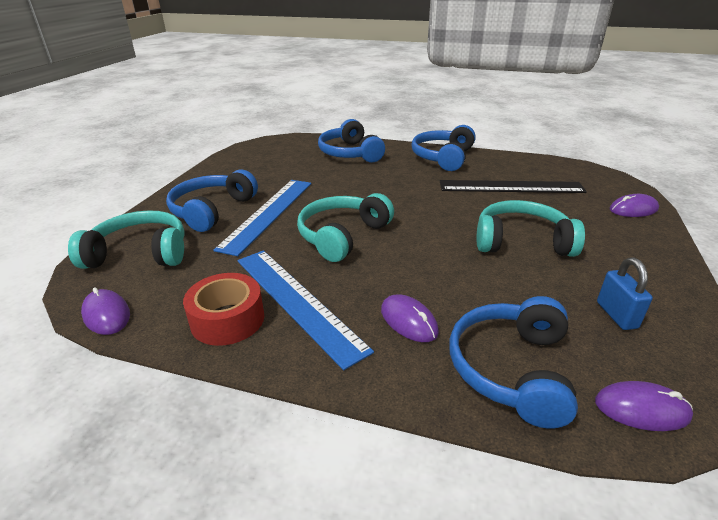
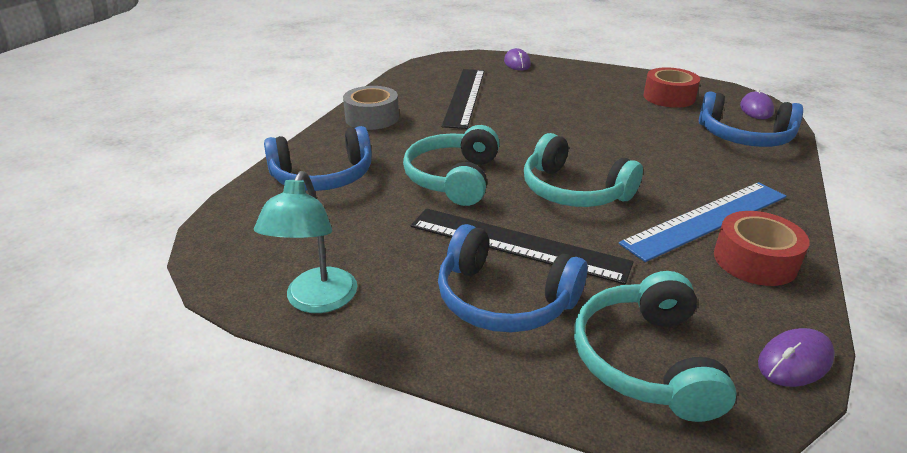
camera: 85 degrees left, 0 degrees up
(226, 166) = (317, 301): none -> turquoise lamp
(268, 213) = (517, 244): blue ruler -> black ruler
(409, 321) = (709, 166): purple mouse -> none
(443, 157) = (372, 118): blue headphones -> grey tape
(521, 241) = (575, 109): turquoise headphones -> turquoise headphones (454, 178)
(616, 315) = (669, 97): blue padlock -> red tape

